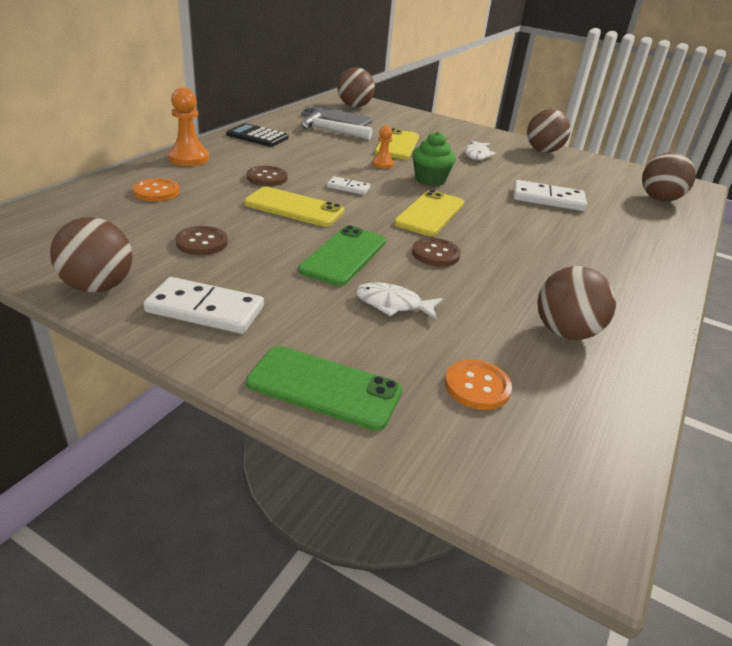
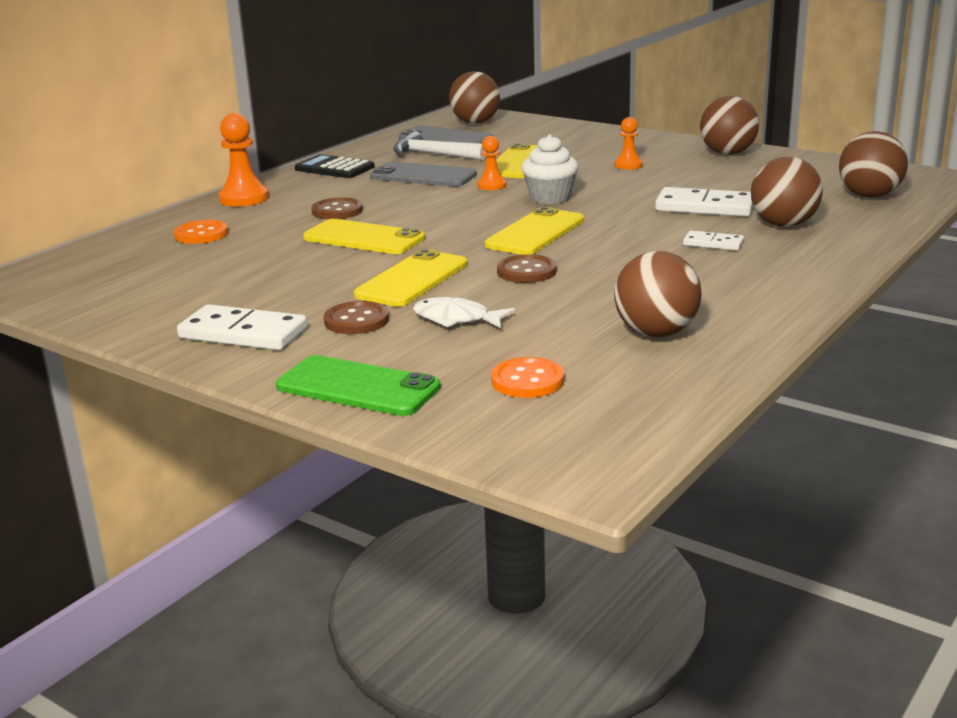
camera: 10 degrees right, 10 degrees down
(98, 286) = (132, 320): brown ball -> brown ball (783, 225)
(202, 242) = (248, 277): brown button -> brown button (356, 320)
(328, 150) = (423, 176): none -> grey phone
(343, 256) = (412, 279): green phone -> yellow phone
(348, 188) = (438, 214): white domino -> white domino (713, 243)
(430, 180) = (550, 198): green cupcake -> white cupcake
(477, 155) = (628, 165): white fish -> orange pawn

